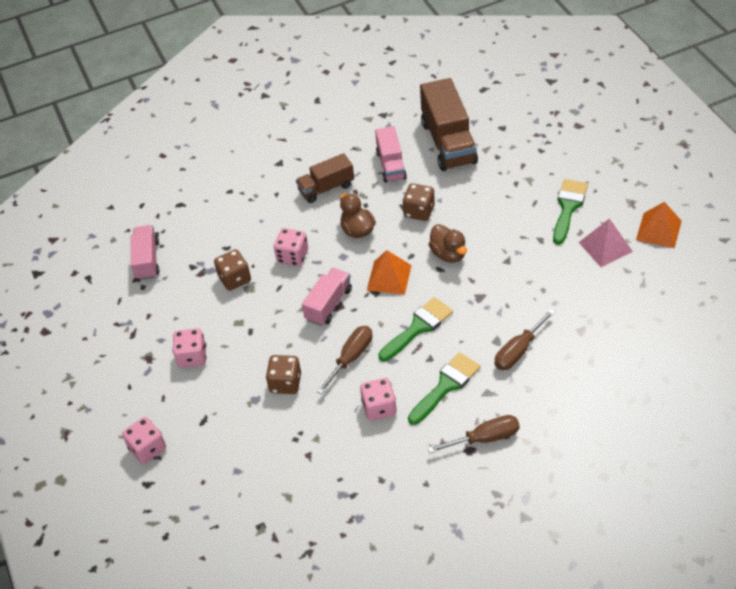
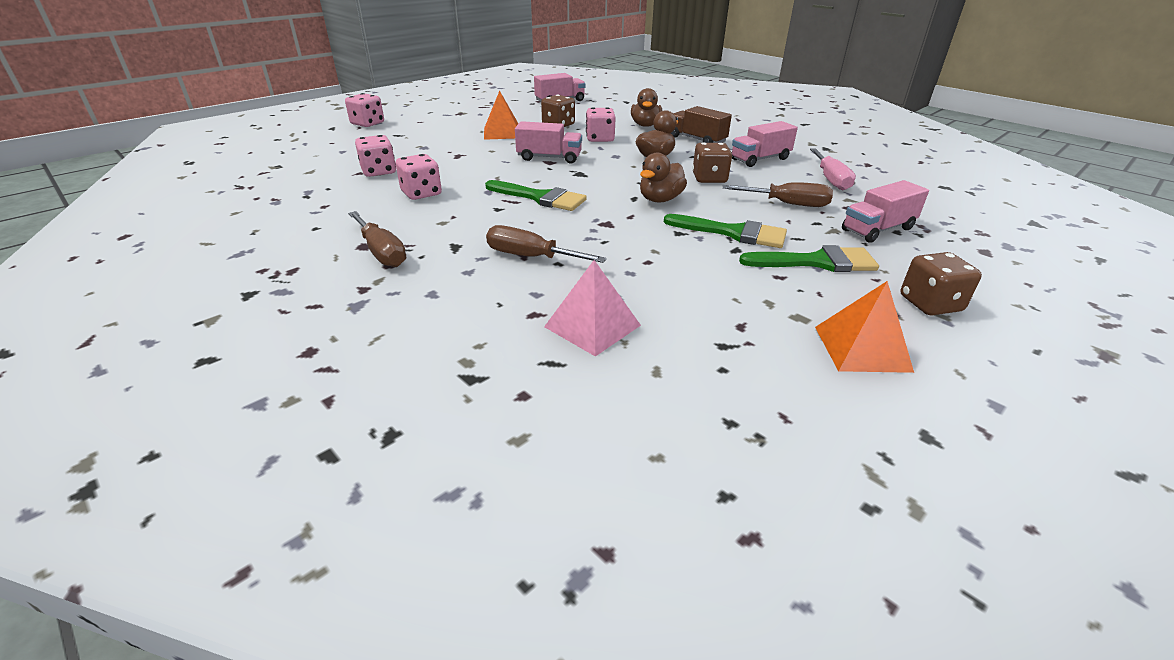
camera: 65 degrees right, 15 degrees down
(192, 356) = (465, 123): pink dice -> pink dice (379, 171)
(268, 212) = (645, 125): none -> brown duck
(285, 383) = (445, 154): brown dice -> brown dice (930, 304)
(351, 358) = (485, 174): brown screwdriver -> brown screwdriver (788, 204)
(389, 277) = (602, 177): orange pyramid -> orange pyramid (502, 133)
(446, 386) = (459, 221): green brush -> green brush (733, 233)
(448, 142) = (830, 180): brown truck -> pink screwdriver
(535, 158) = (877, 229): none -> pink truck
(605, 247) = (771, 300): pink pyramid -> pink pyramid (592, 326)

